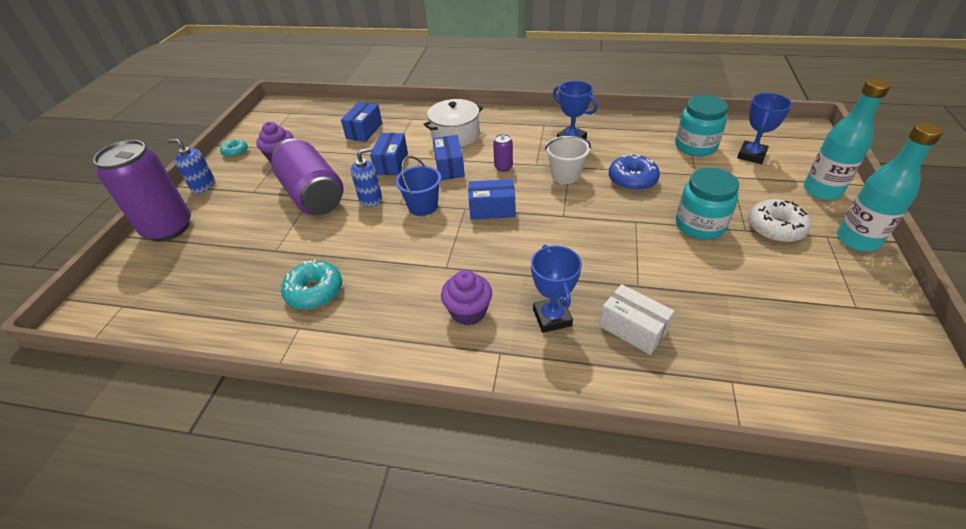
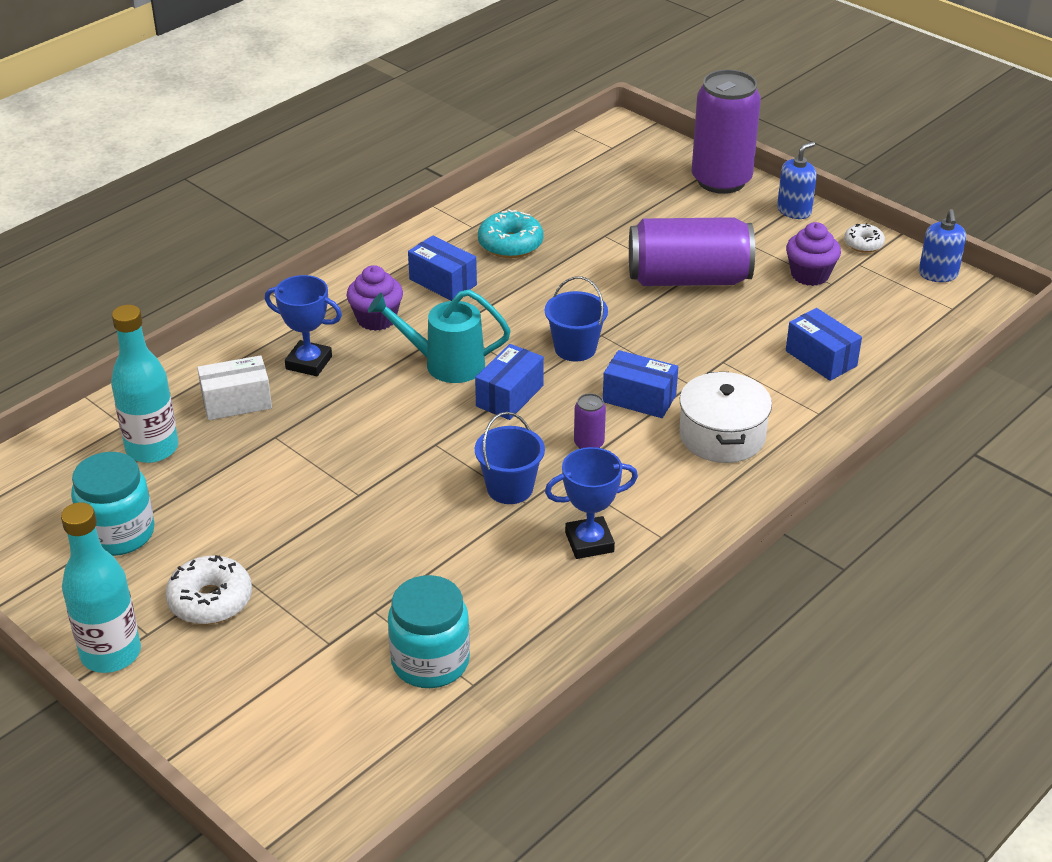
camera: 120 degrees right, 5 degrees down
(235, 152) = (863, 244): turquoise donut -> white donut
(370, 199) = (633, 316): blue soap dispenser -> blue soap dispenser (938, 274)
(391, 163) = (701, 355): blue box -> blue box (443, 282)
(487, 250) = (445, 364): none -> turquoise watering can
(565, 175) = (510, 488): white bucket -> blue bucket
(632, 180) = (432, 542): blue donut -> none
(700, 225) = (290, 541): turquoise jar -> turquoise jar (118, 533)
(751, 155) = (343, 705): blue trophy -> none
(822, 191) = (202, 707): turquoise bottle -> turquoise bottle (152, 448)

